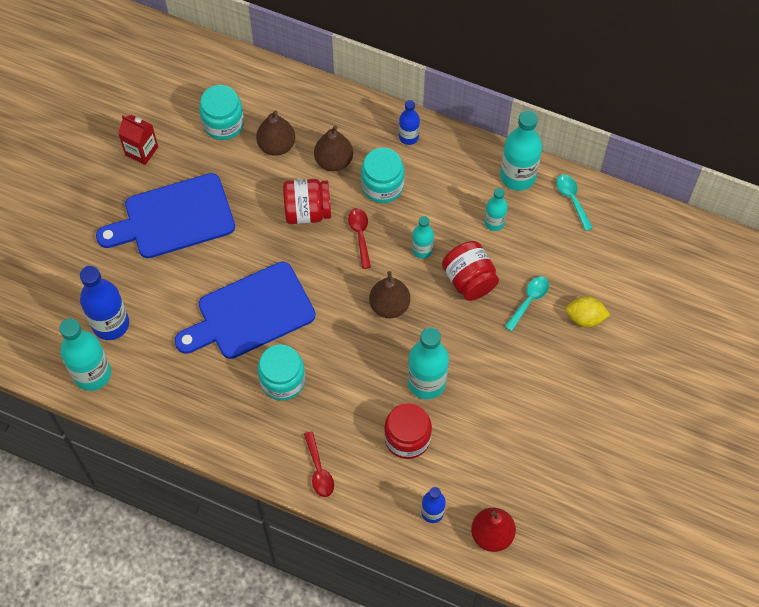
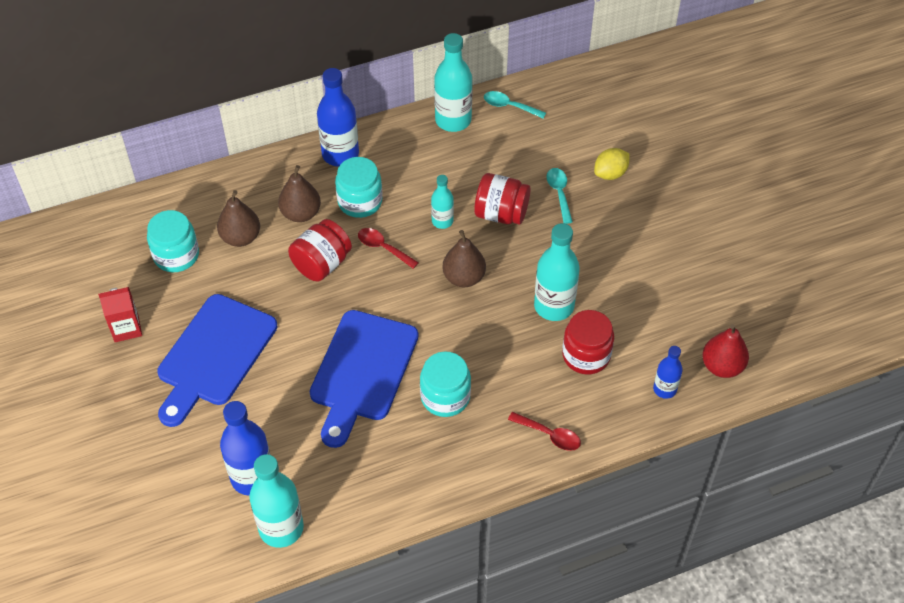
camera: 45 degrees left, 10 degrees down
(408, 137) = (340, 154): blue bottle -> blue bottle, size x1.77
(494, 222) = (473, 162): turquoise bottle -> none

